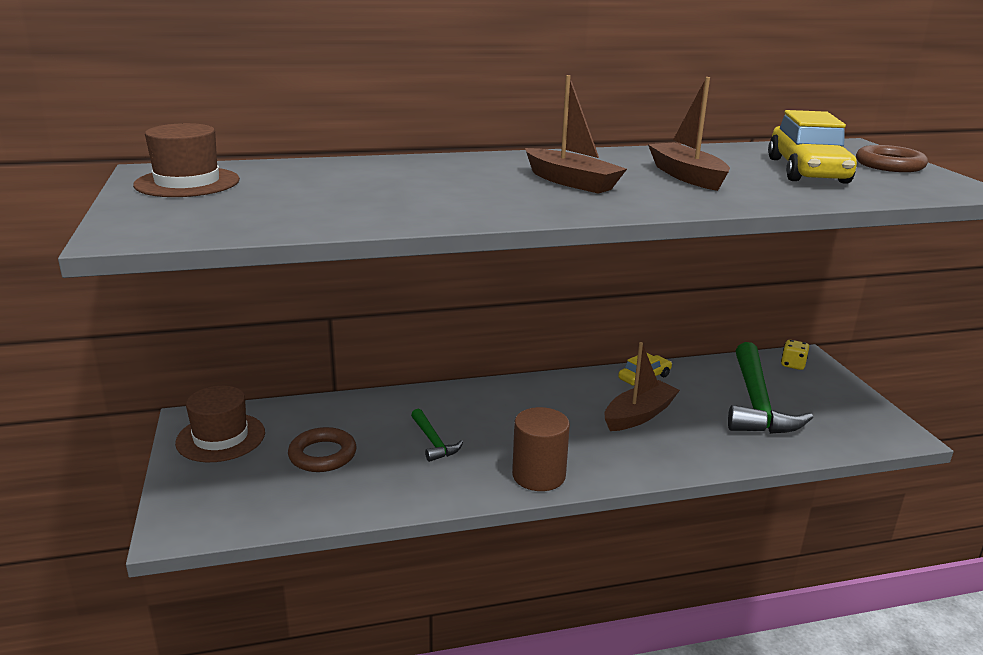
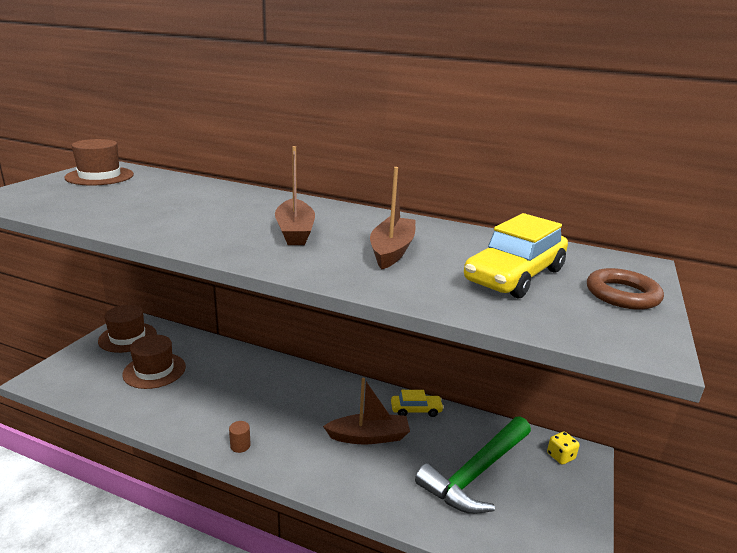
camera: 35 degrees right, 0 degrees up
(322, 455) = (154, 370): brown ring -> brown hat
(433, 441) = (218, 391): green hammer -> none
(538, 475) = (240, 445): brown cylinder -> brown cylinder, size x0.48

